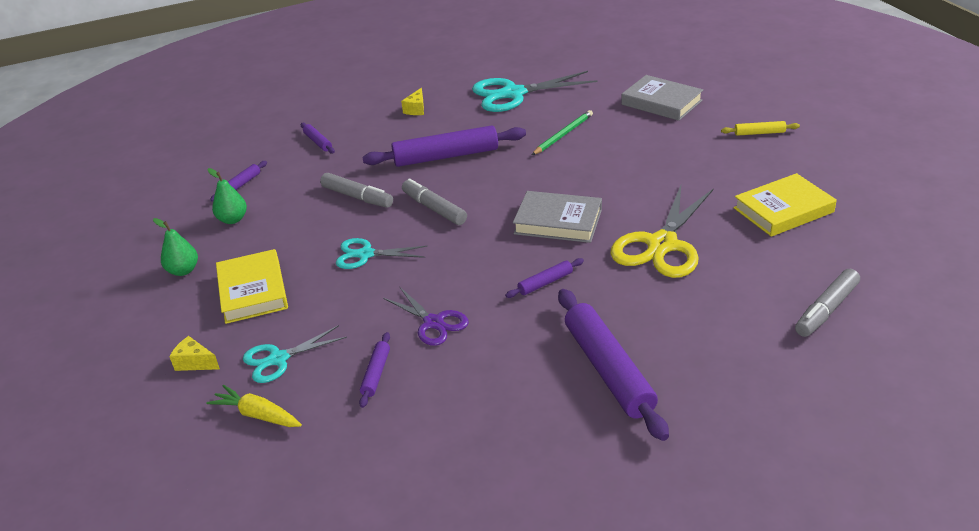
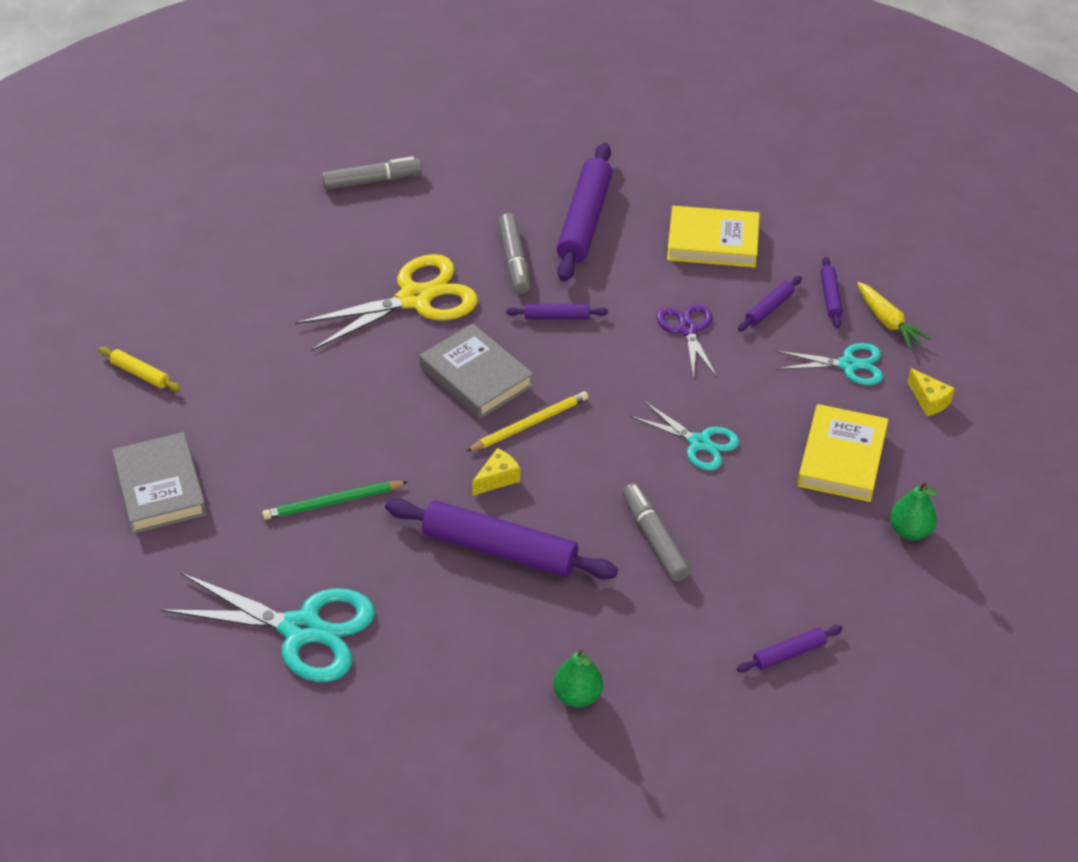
camera: 150 degrees left, 10 degrees up
(233, 219) = (824, 587): green pear -> green pear (577, 696)
(318, 142) = (640, 689): purple rolling pin -> purple rolling pin (830, 297)
(416, 109) = (456, 681): yellow cheese -> yellow cheese (497, 479)
(434, 208) = (582, 468): grey marker -> grey marker (514, 260)
(492, 214) = (529, 424): none -> yellow pencil
(783, 210) = (267, 274): yellow book -> yellow book (712, 242)

